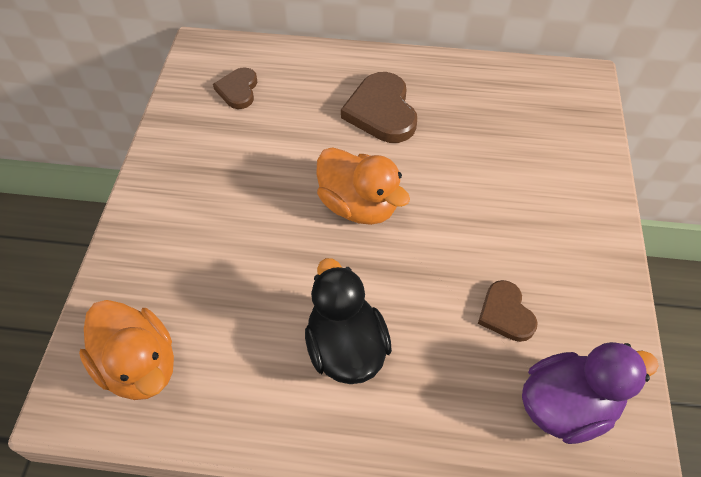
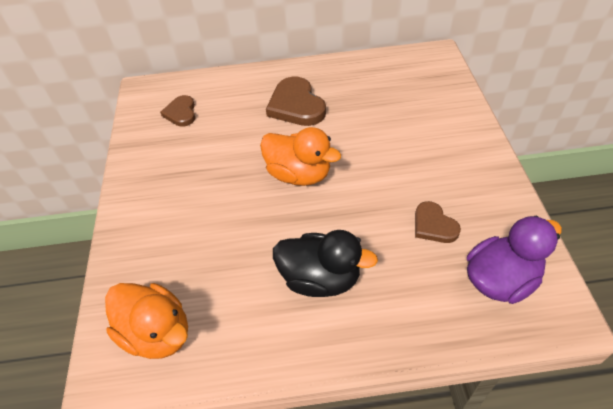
camera: 10 degrees left, 5 degrees down
(345, 347) = (320, 278): black duck -> black duck turned 135 degrees clockwise

